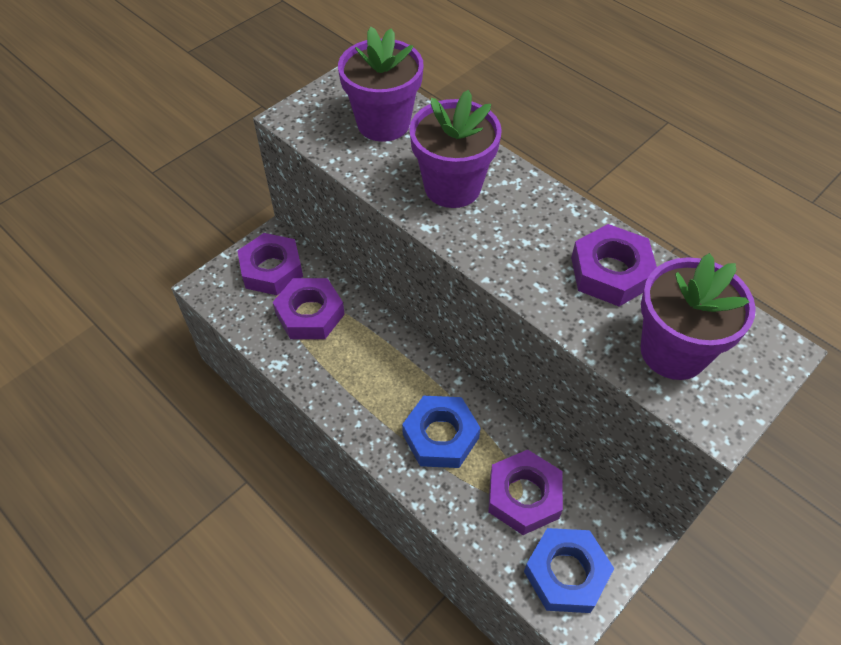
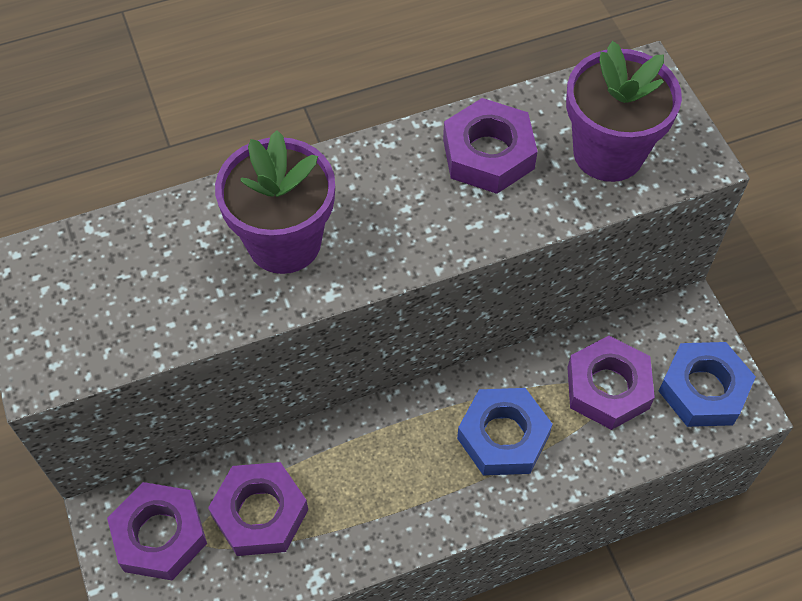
camera: 65 degrees left, 5 degrees up
(383, 123) = (128, 270): purple flower pot -> none

